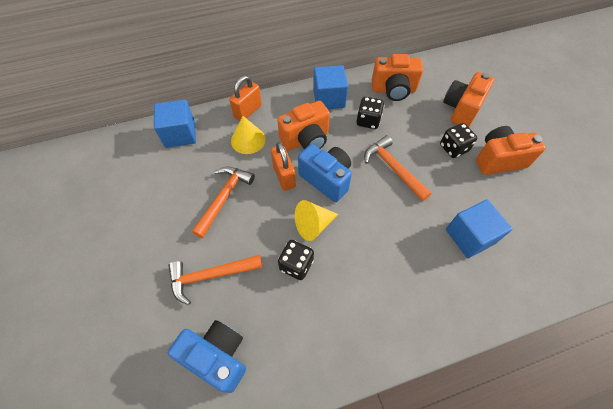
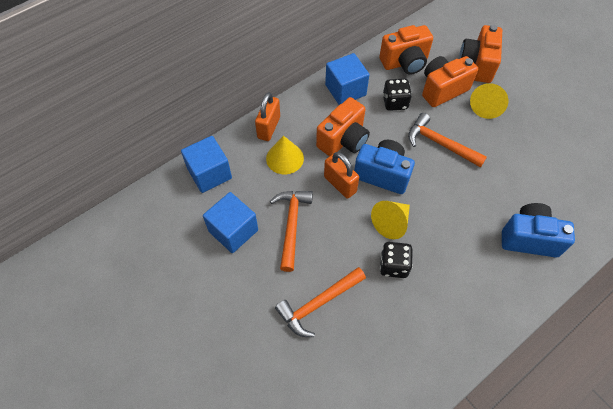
camera: 20 degrees left, 0 degrees up
(217, 356) = (363, 373): blue camera -> blue camera (529, 238)
(453, 148) = (486, 106): black dice -> yellow cone
(469, 236) = (534, 187): blue cube -> blue cube (233, 231)
(498, 160) = (530, 106): orange camera -> orange camera (442, 89)

